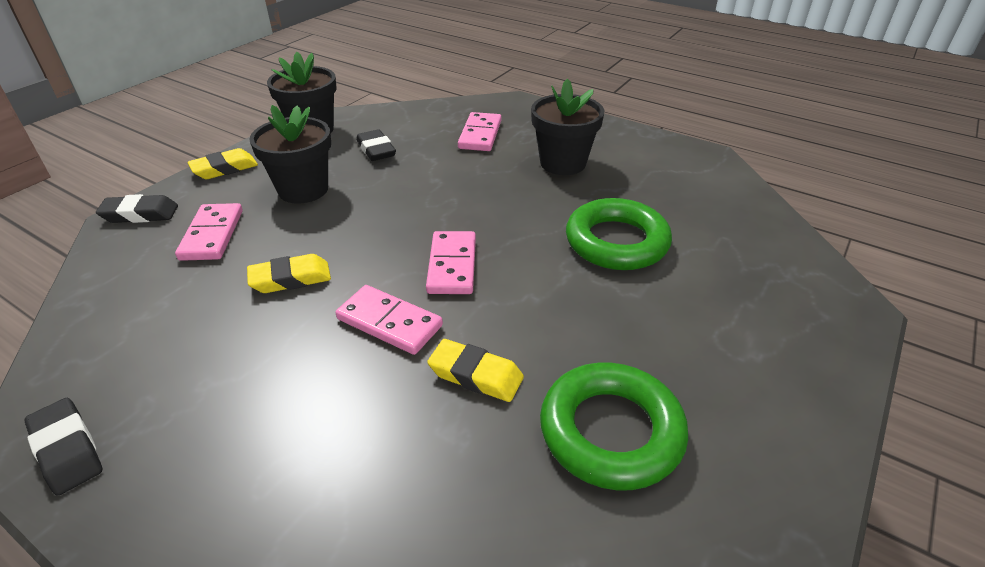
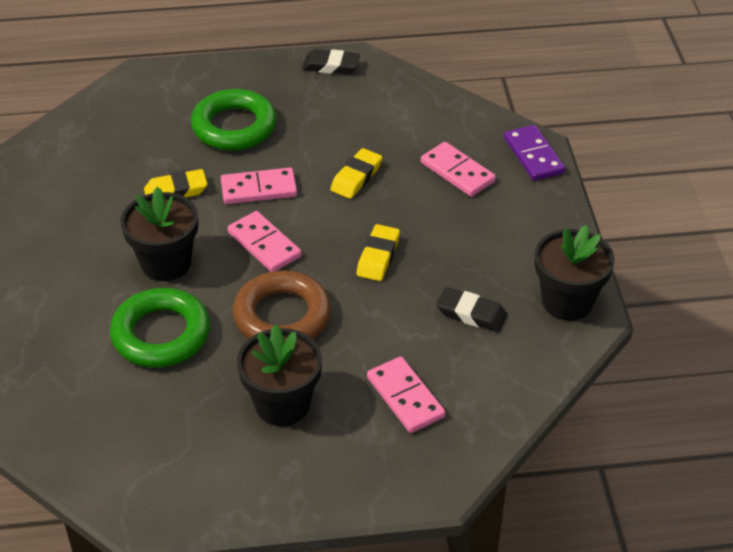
camera: 140 degrees right, 5 degrees up
(140, 214) = (533, 155): black eraser -> purple domino
(225, 169) = (555, 219): yellow eraser -> yellow eraser (378, 257)
(303, 190) = (460, 239): black flower pot -> black flower pot (166, 263)
(503, 207) = (282, 316): none -> brown ring
(611, 431) = (78, 204): green ring -> green ring (234, 127)

